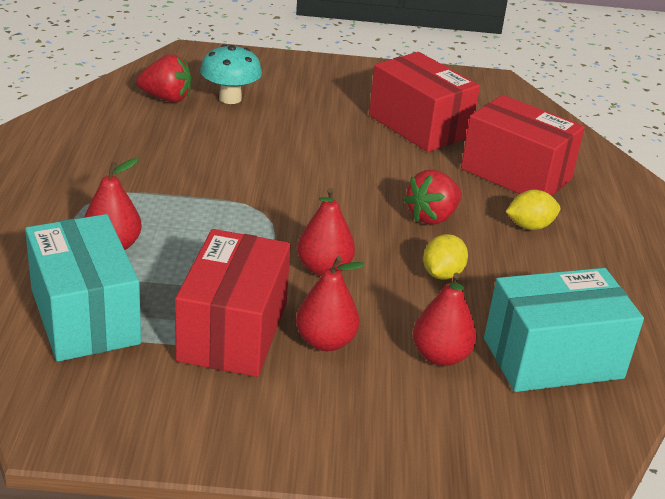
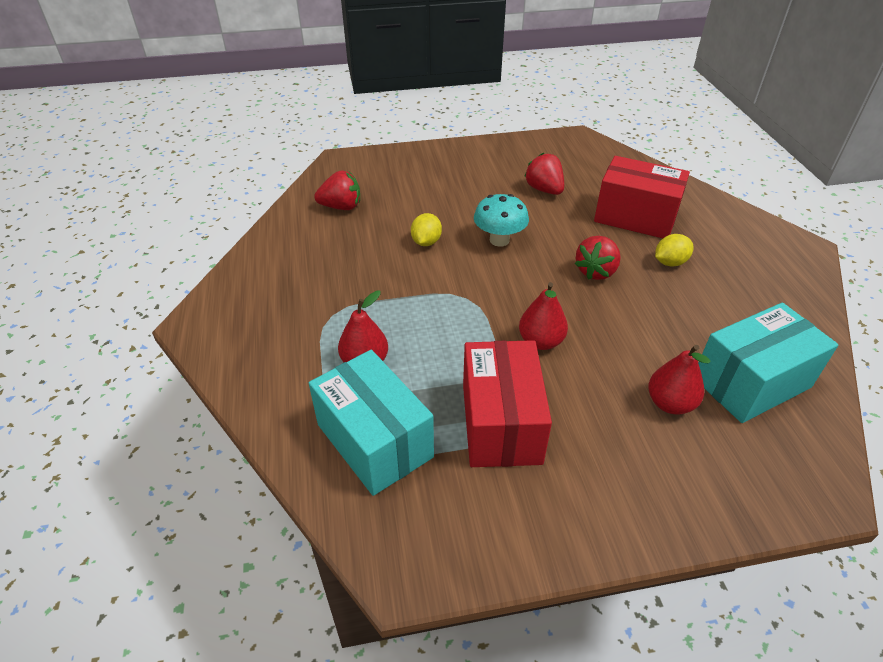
camera: 10 degrees left, 10 degrees up
(230, 98) = (391, 196): turquoise mushroom -> turquoise mushroom (499, 240)
(325, 342) = (577, 413): red pear -> none
(419, 126) = (544, 190): red box -> red strawberry
(442, 274) = (631, 323): yellow lemon -> yellow lemon (426, 242)

